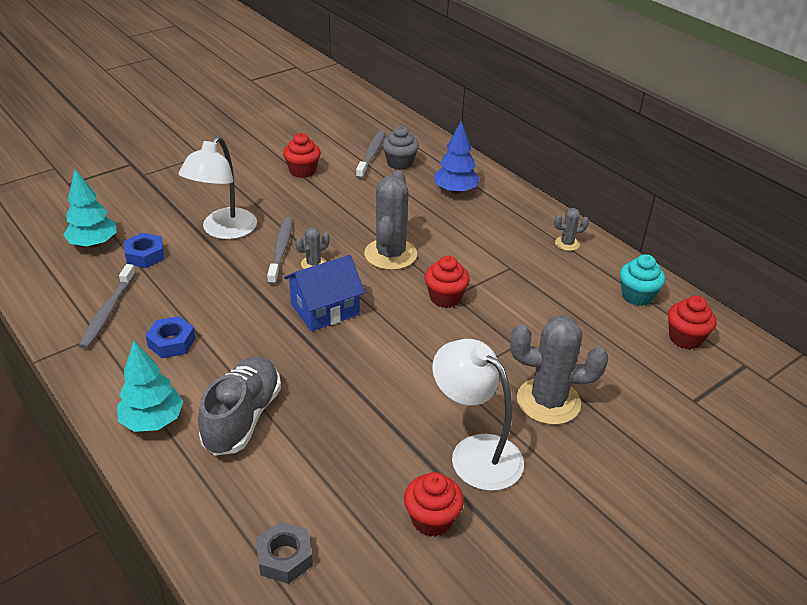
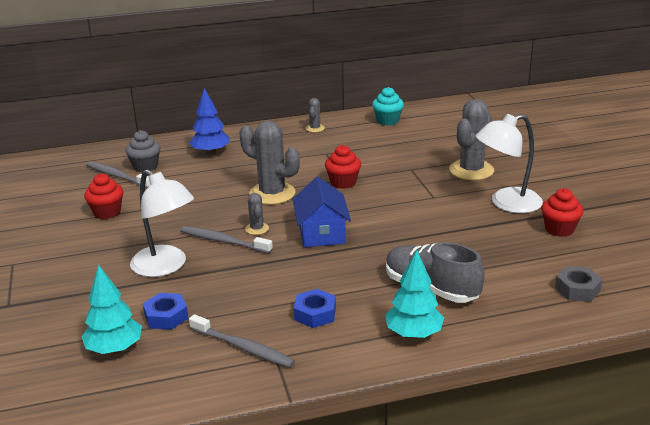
camera: 65 degrees left, 10 degrees down
(685, 338) = (436, 118): red cupcake -> none

